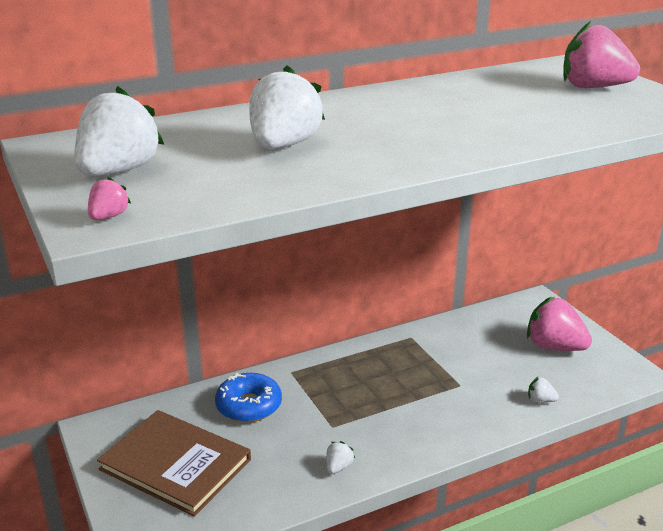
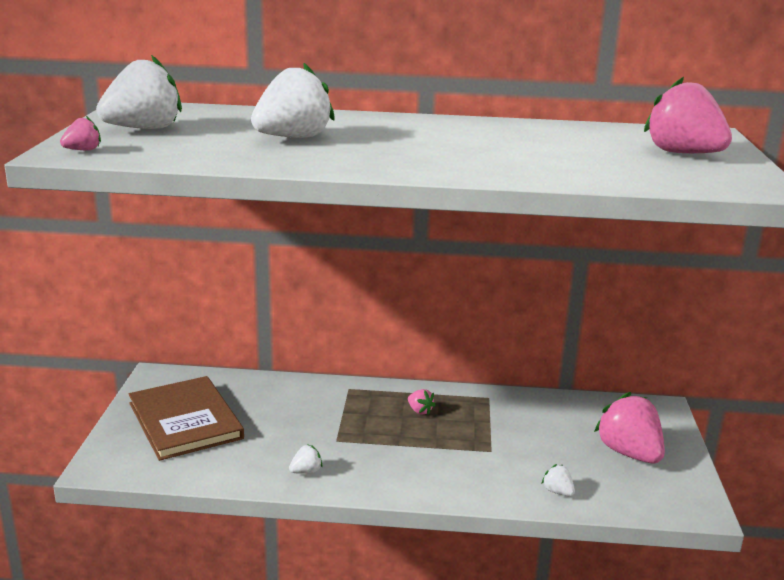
camera: 30 degrees right, 5 degrees down
(249, 406) = (285, 401): blue donut -> none
(371, 370) = (420, 411): none -> pink strawberry

